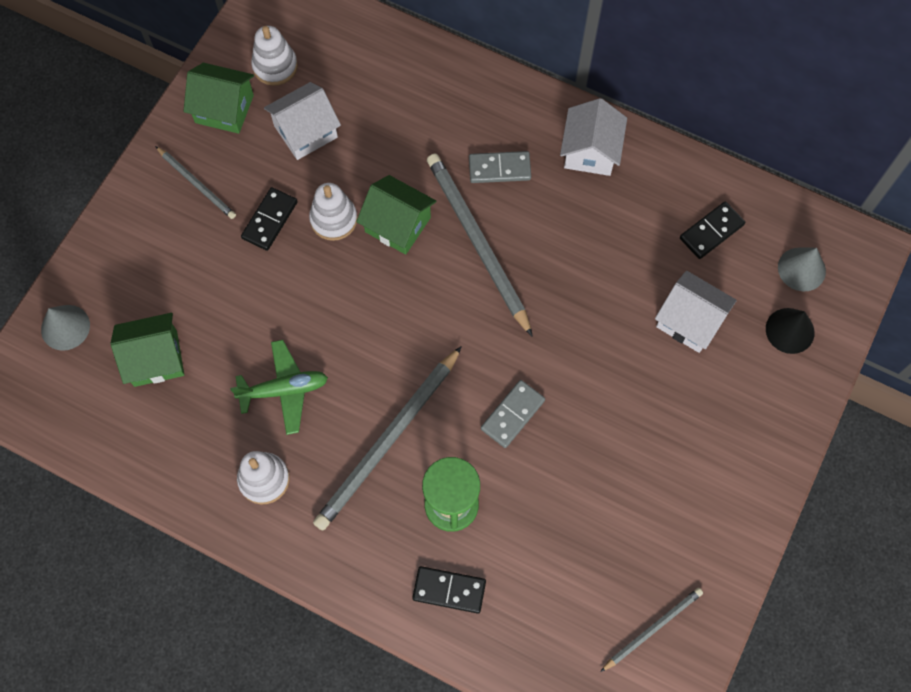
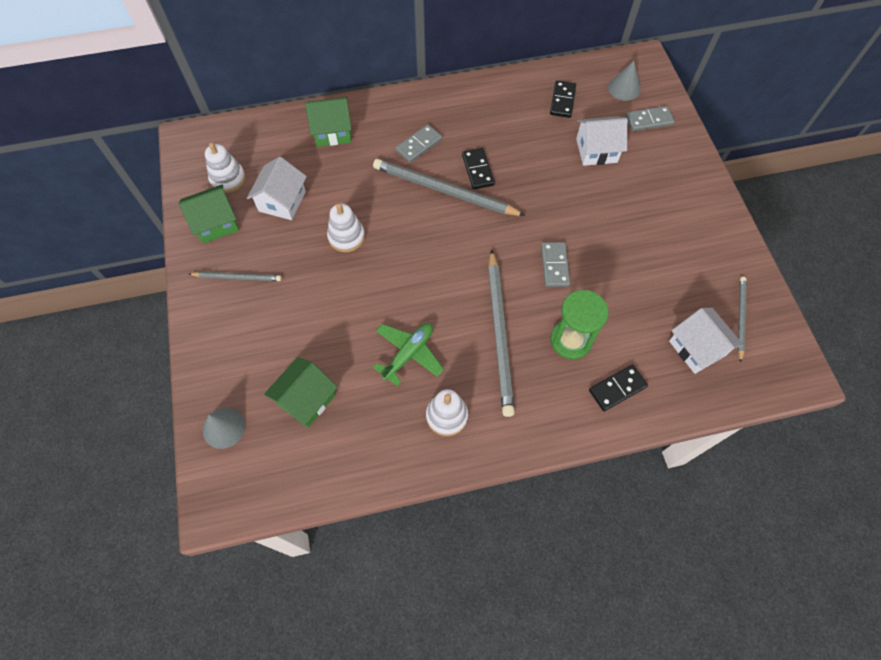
camera: 40 degrees left, 5 degrees down
(270, 220) = (306, 265): black domino -> black domino (478, 170)
(397, 225) = (388, 213): green house -> green house (332, 131)
(590, 151) = (460, 104): white house -> white house (697, 348)
(790, 330) = (649, 120): black cone -> grey domino

